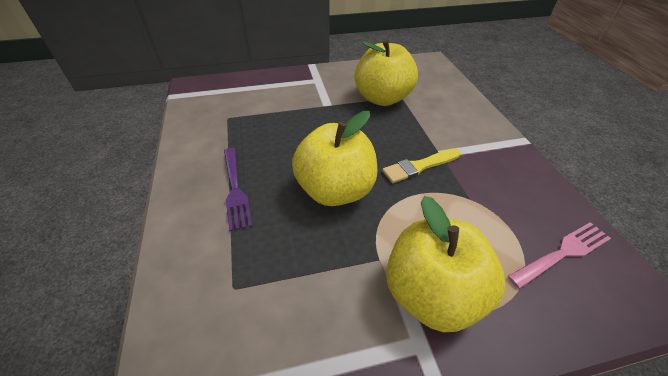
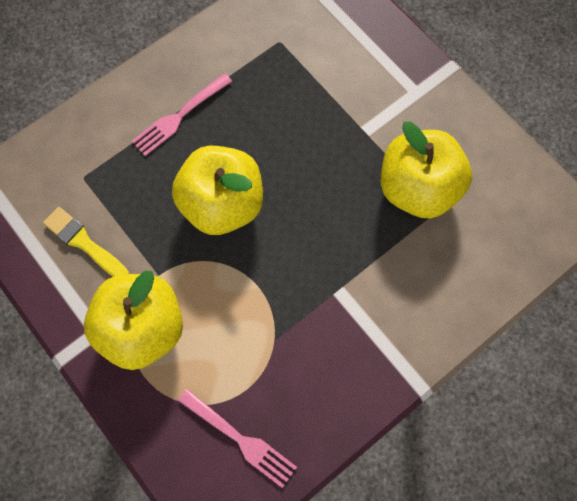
camera: 65 degrees right, 25 degrees up
(235, 189) = (179, 116): purple fork -> pink fork
(419, 166) = (301, 274): yellow brush -> yellow brush (84, 243)

